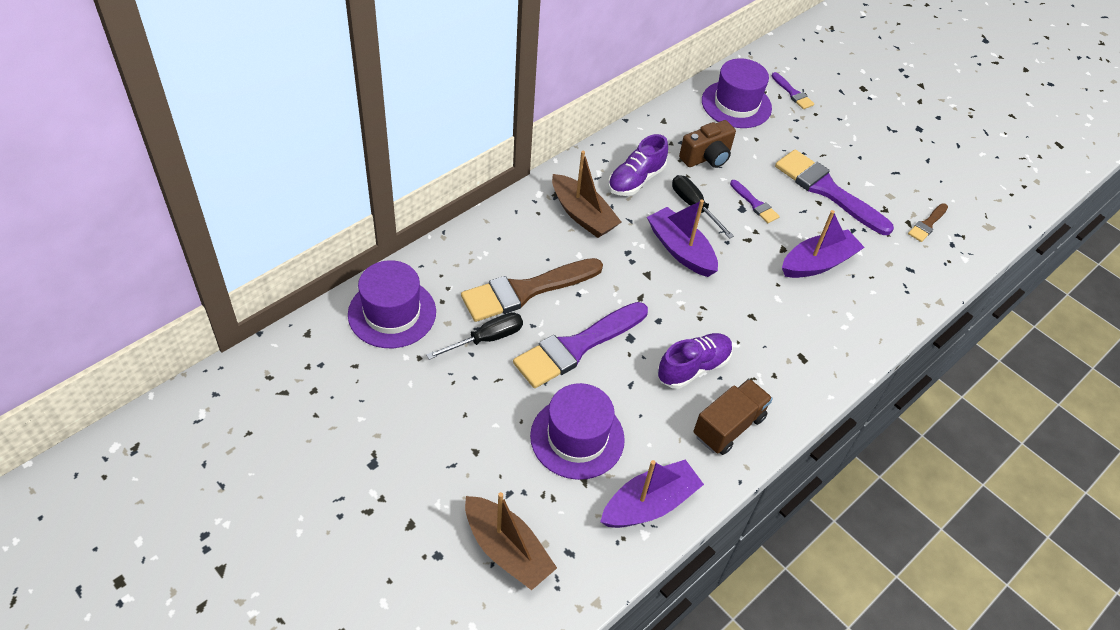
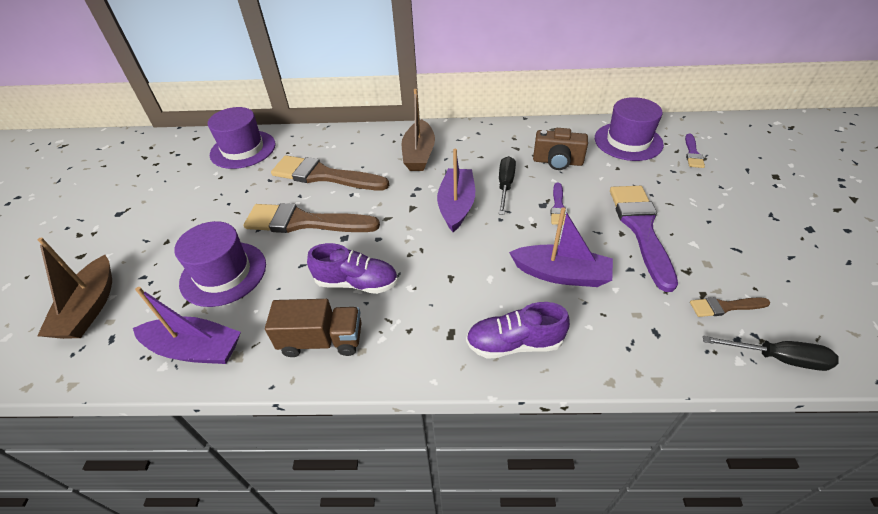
camera: 50 degrees right, 5 degrees down
(486, 339) = (265, 188): black screwdriver -> black screwdriver (778, 358)
(576, 347) = (304, 222): purple brush -> brown brush
(636, 180) = (483, 152): purple shoe -> purple shoe (514, 343)

